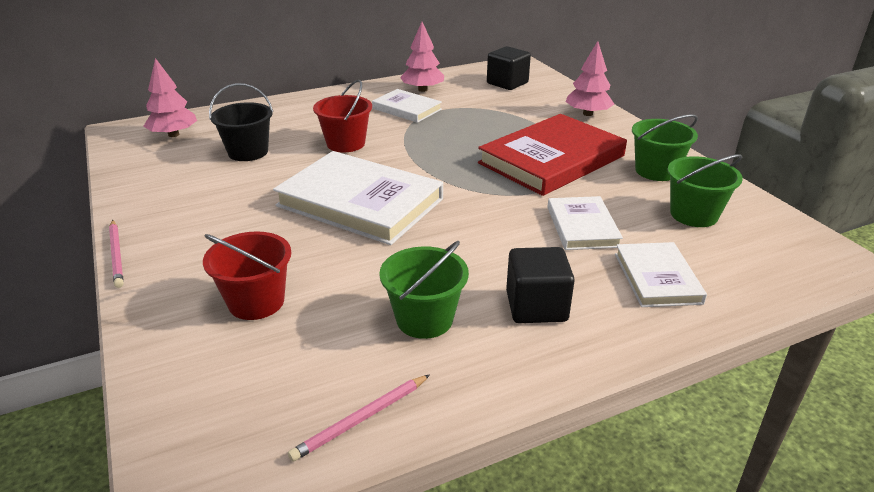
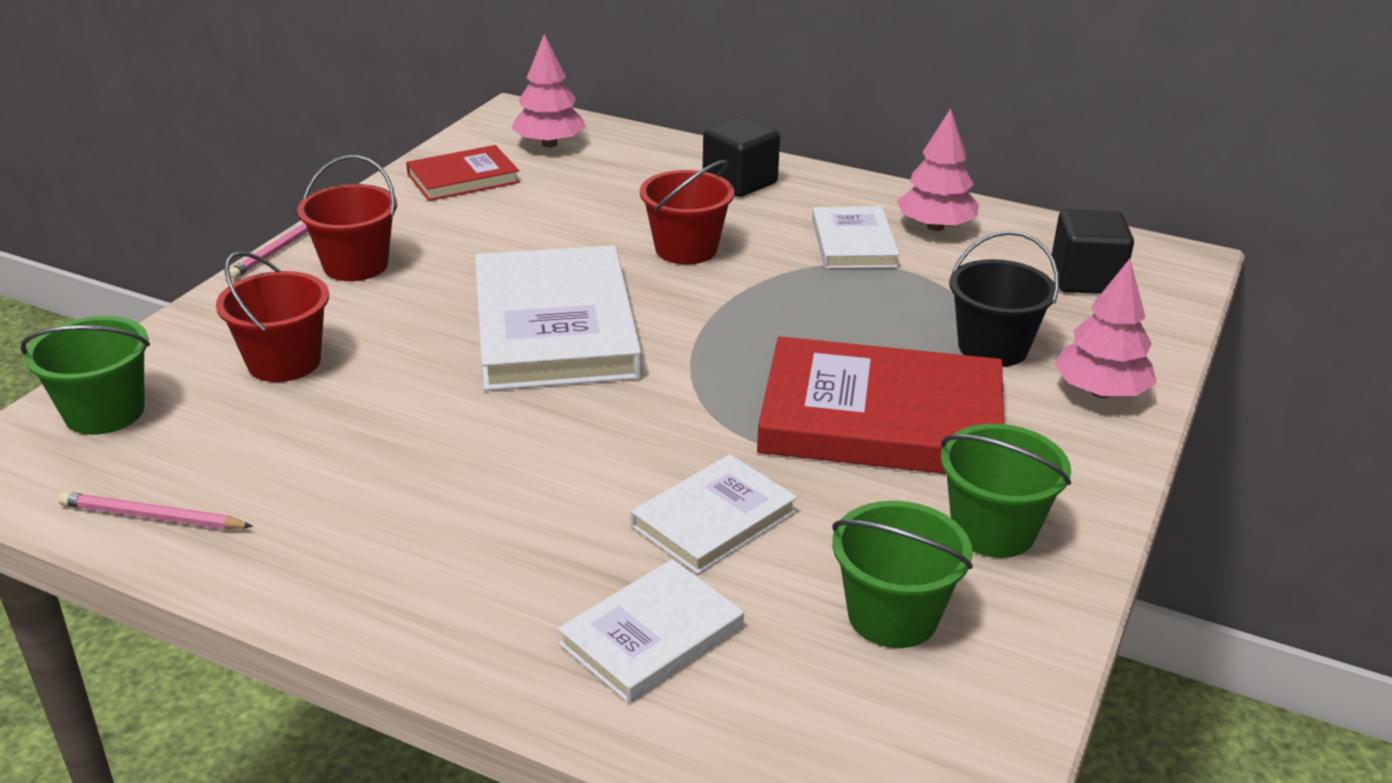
camera: 50 degrees right, 0 degrees up
(158, 170) = (463, 178): none -> red book
(188, 237) = (355, 265): none -> red bucket
(248, 152) = (573, 203): black bucket -> black bucket (993, 348)
(424, 319) = (358, 481): green bucket -> green bucket (105, 412)
(536, 306) = (468, 553): black cube -> black cube (739, 182)

